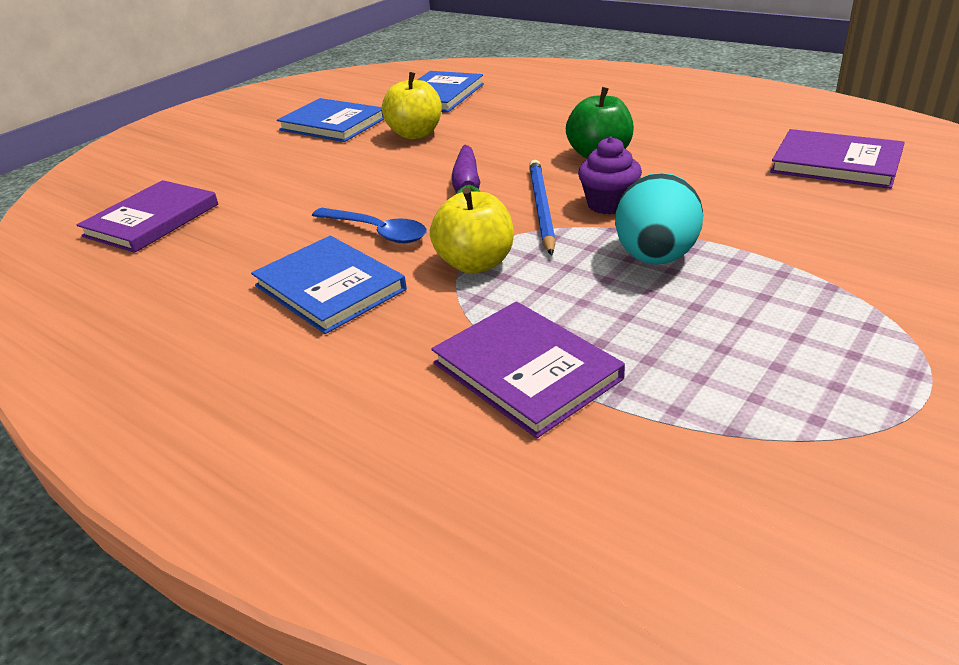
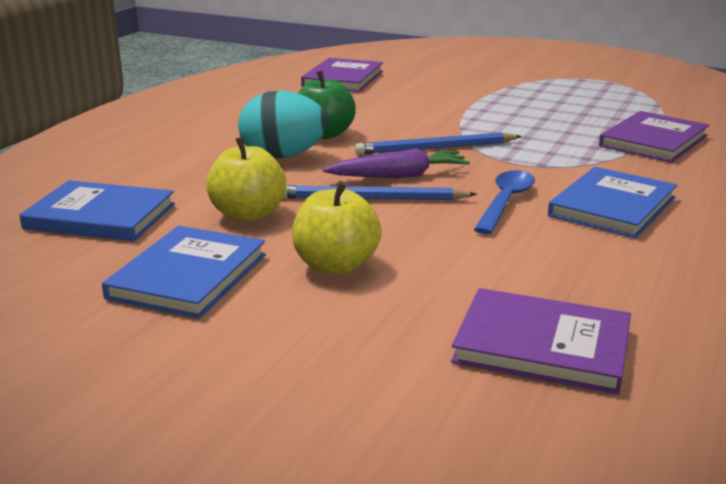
camera: 105 degrees left, 10 degrees down
(420, 175) = (371, 199): none -> blue pencil
(476, 263) = (538, 162): yellow apple -> yellow apple (336, 265)
(609, 204) = (422, 129): purple cupcake -> none
(656, 257) = (499, 117): turquoise egg -> turquoise egg (283, 156)

